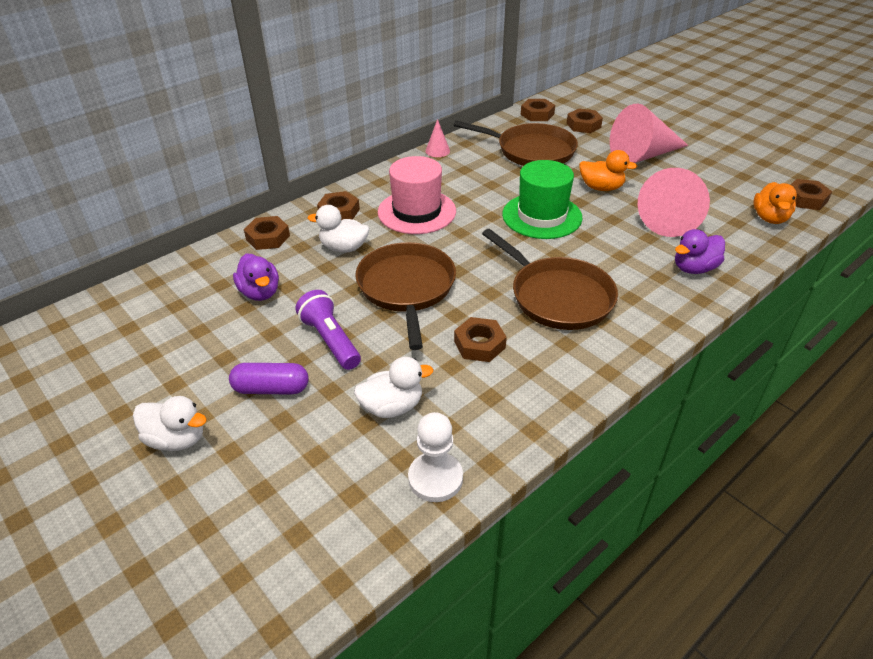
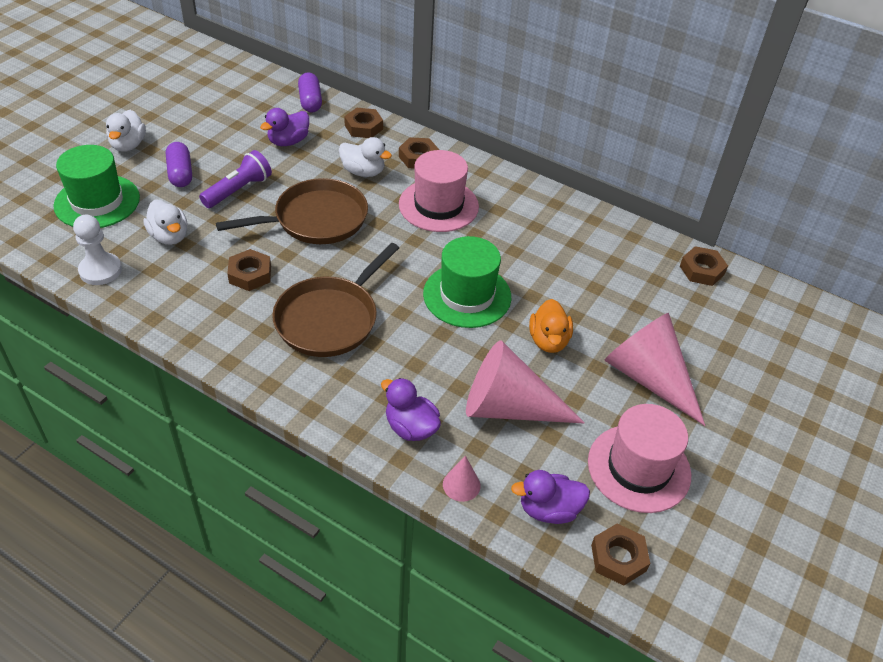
camera: 70 degrees right, 5 degrees up
(193, 268) = (310, 101): none -> purple capsule
(290, 479) = (97, 202): none -> green hat
(344, 248) = (363, 172): white duck -> white duck turned 120 degrees clockwise
(437, 151) = (564, 201): pink cone -> pink cone (461, 485)
(531, 151) = (604, 274): brown pan -> none
(583, 125) = (699, 316): brown nut -> none
(727, 176) = (639, 468): none -> pink hat
(769, 218) = (549, 510): orange duck -> purple duck

